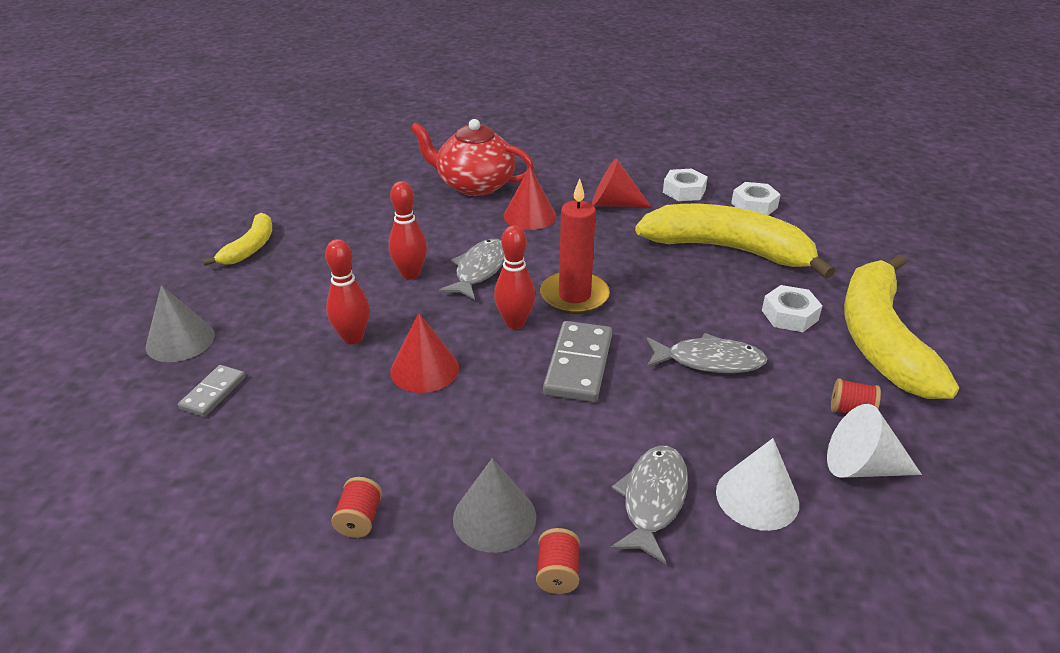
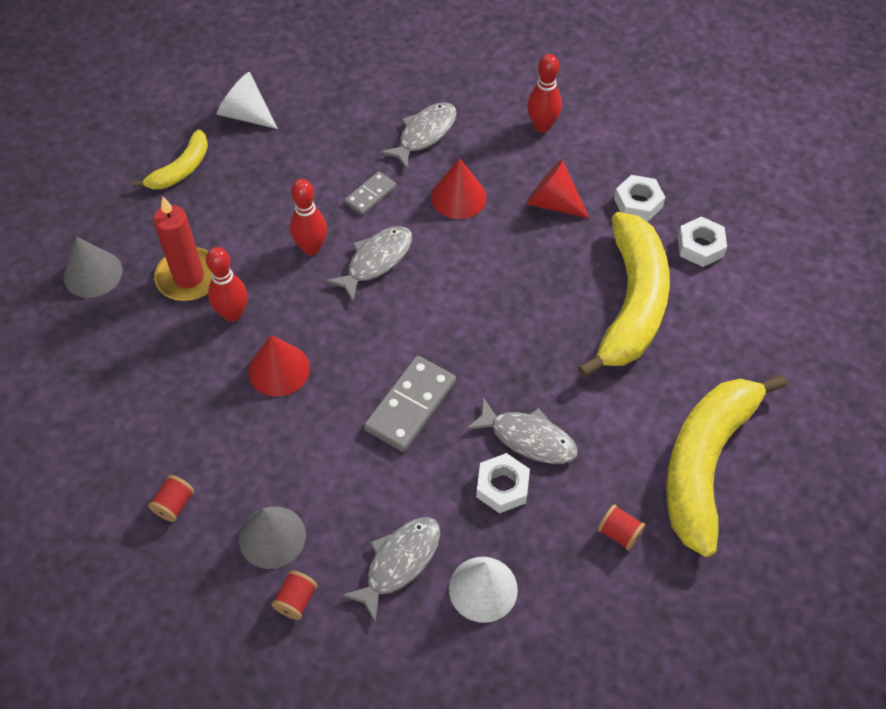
camera: 20 degrees right, 20 degrees up
(213, 393) = (104, 342): grey domino -> grey domino (370, 195)
(474, 185) = (424, 134): red teapot -> grey fish
(515, 323) = (378, 339): red bowling pin -> red bowling pin (542, 126)
(574, 296) = (448, 321): red candle -> red candle (189, 277)
(728, 249) = (632, 303): yellow banana -> yellow banana turned 60 degrees clockwise
(789, 315) = (637, 408): white nut -> white nut (502, 487)
(861, 467) = (588, 591): white cone -> white cone (246, 114)

